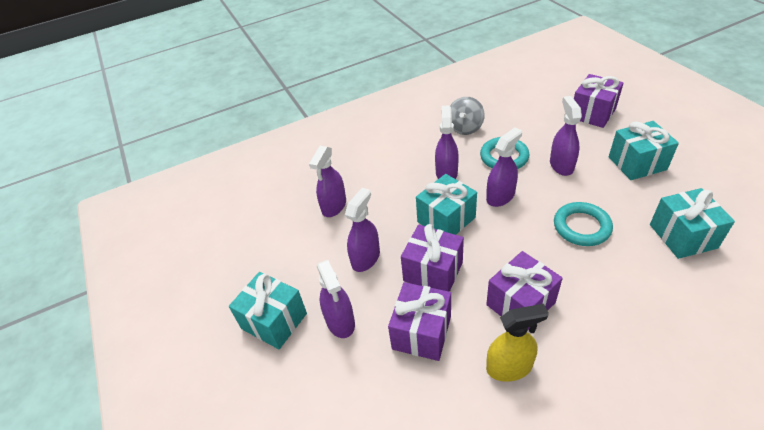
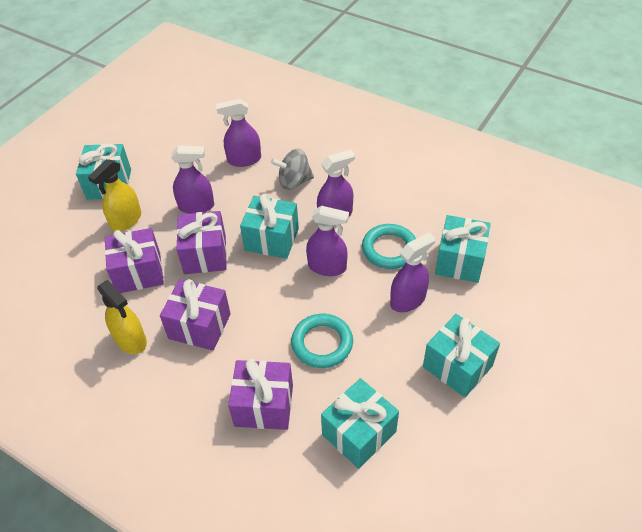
camera: 55 degrees right, 5 degrees up
(340, 321) = (126, 220): purple spray bottle -> yellow spray bottle
(465, 128) = (415, 202): grey spinning top -> grey spinning top (294, 181)
(538, 128) = (459, 261): none -> turquoise gift
(592, 113) = (525, 301): purple gift -> purple gift (264, 405)

